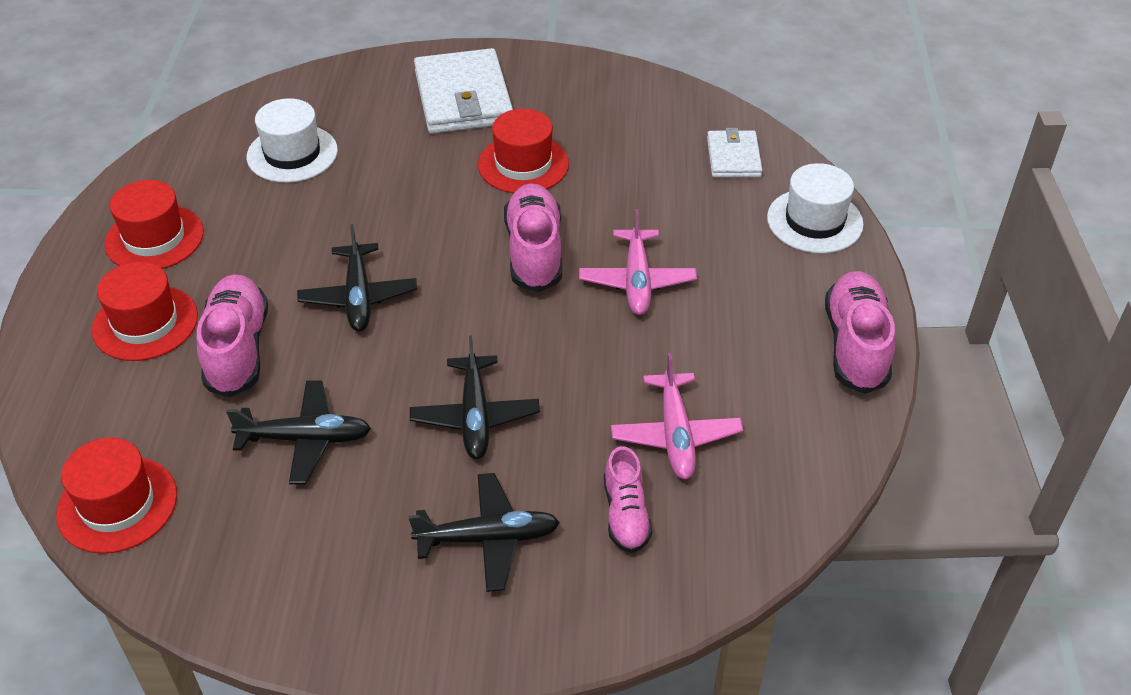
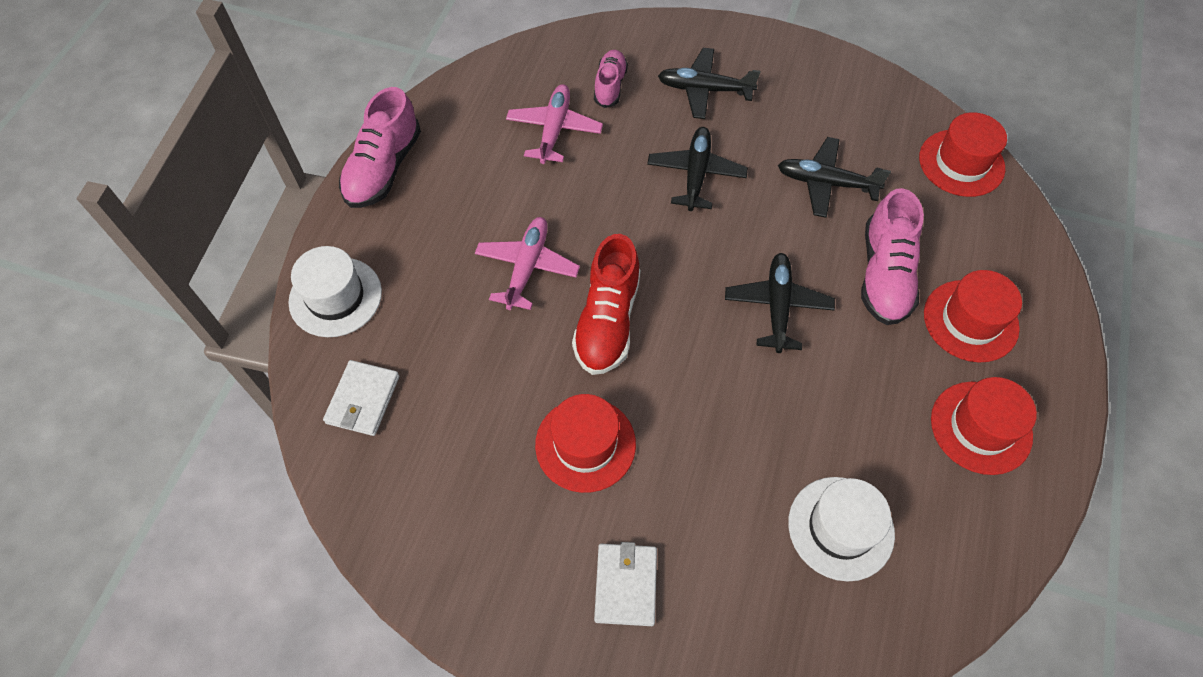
camera: 165 degrees left, 15 degrees up
(463, 97) = (625, 585): white wallet -> white wallet, size x0.55
(534, 252) = (607, 321): pink shoe -> red shoe

